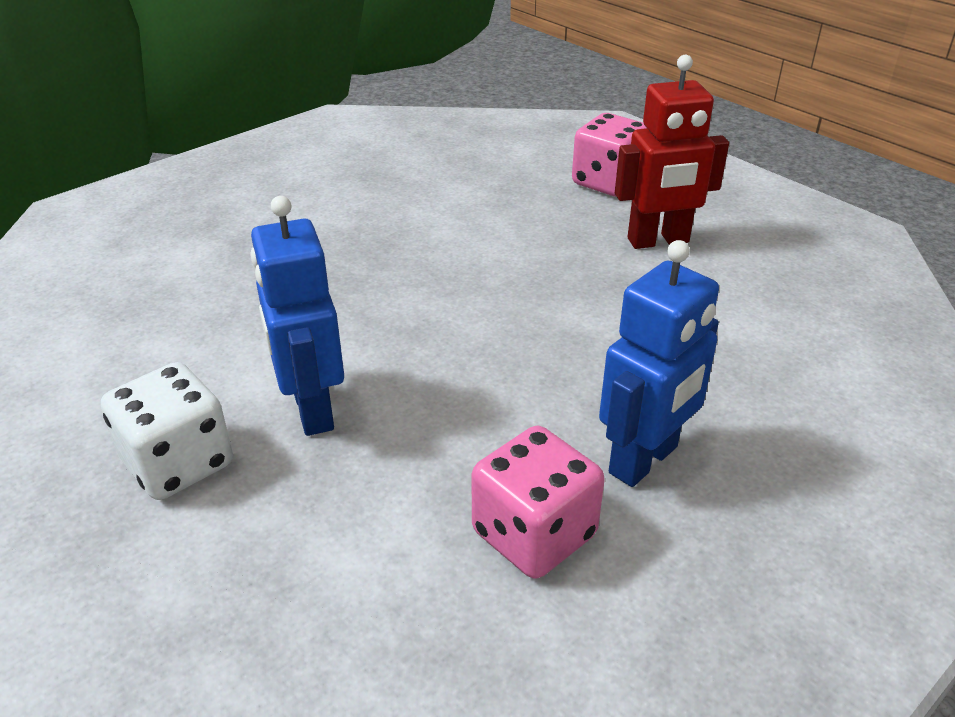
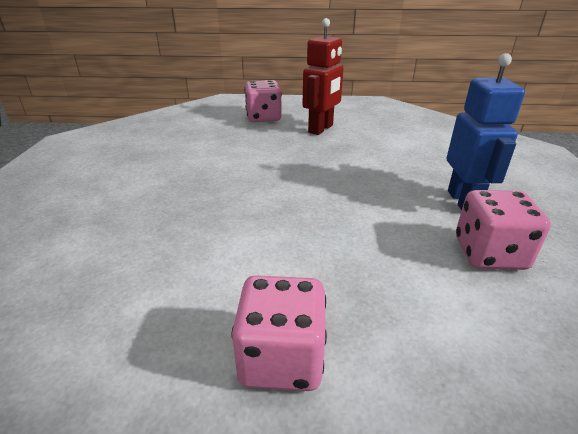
camera: 45 degrees left, 5 degrees down
(178, 463) = (281, 358): white dice -> pink dice
(311, 409) = (304, 273): blue robot -> none

